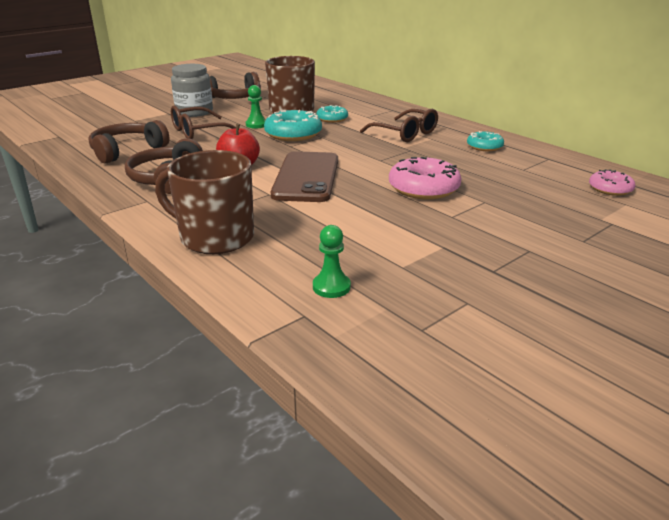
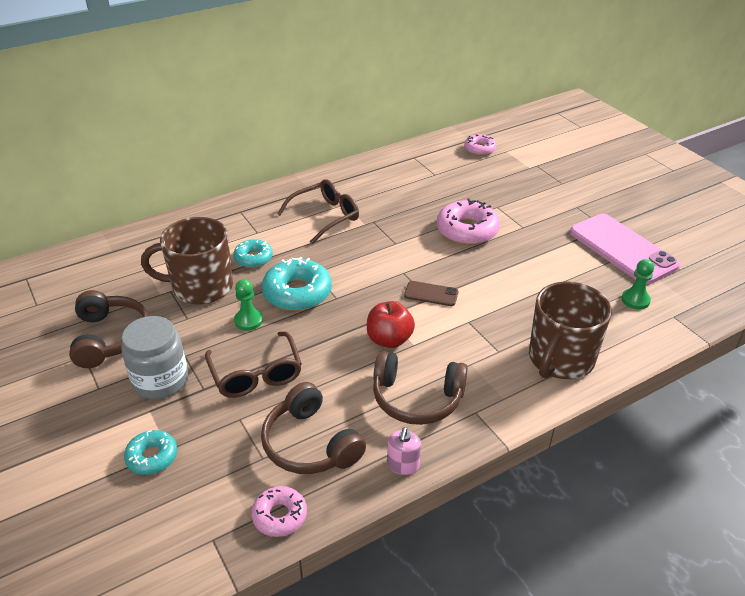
camera: 80 degrees left, 10 degrees up
(68, 149) = (280, 516): none -> pink donut
(96, 178) = (403, 465): none -> pink soap dispenser
(306, 177) = (431, 294): brown phone -> brown phone, size x0.46
(446, 282) = (622, 249): none -> pink phone
(484, 146) = (377, 180): turquoise donut -> turquoise donut (152, 457)

